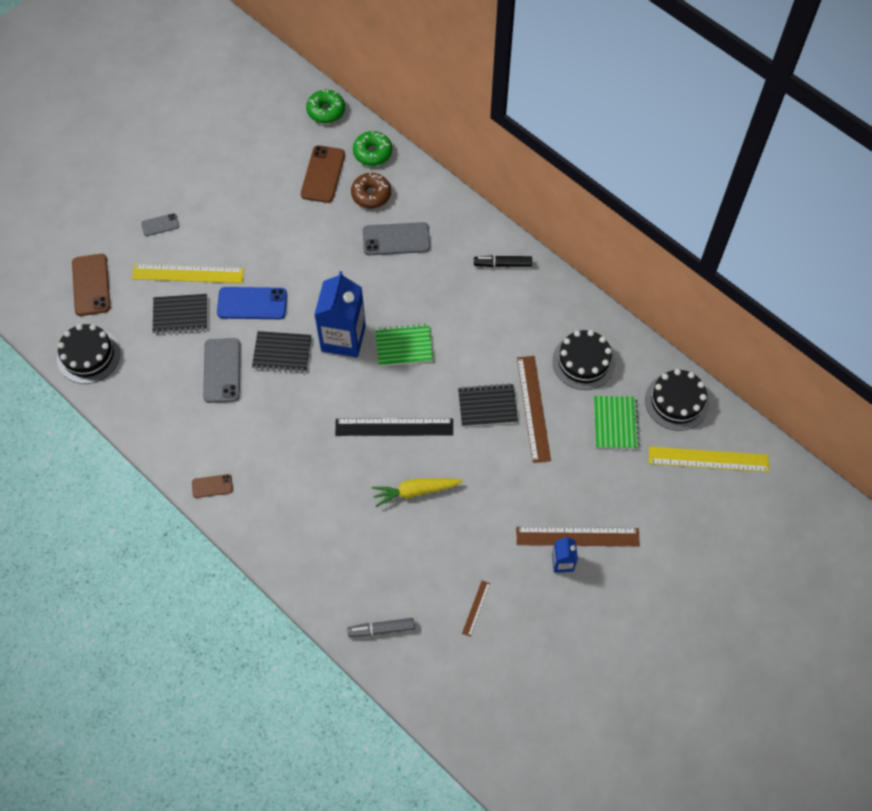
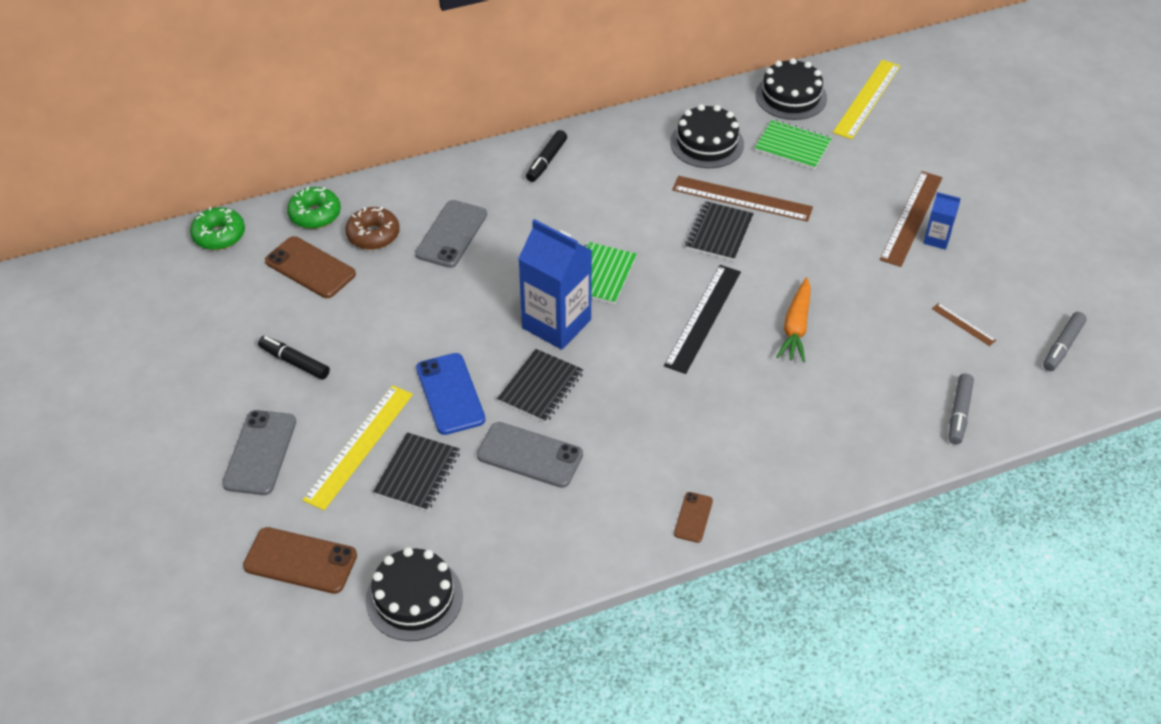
camera: 65 degrees left, 15 degrees down
(160, 225) = (260, 452): grey phone -> grey phone, size x1.84
(238, 206) = (294, 362): none -> black marker
(252, 303) = (450, 394): blue phone -> blue phone turned 45 degrees counterclockwise
(415, 491) = (796, 327): yellow carrot -> orange carrot
(488, 688) = (1062, 346): none -> grey marker

